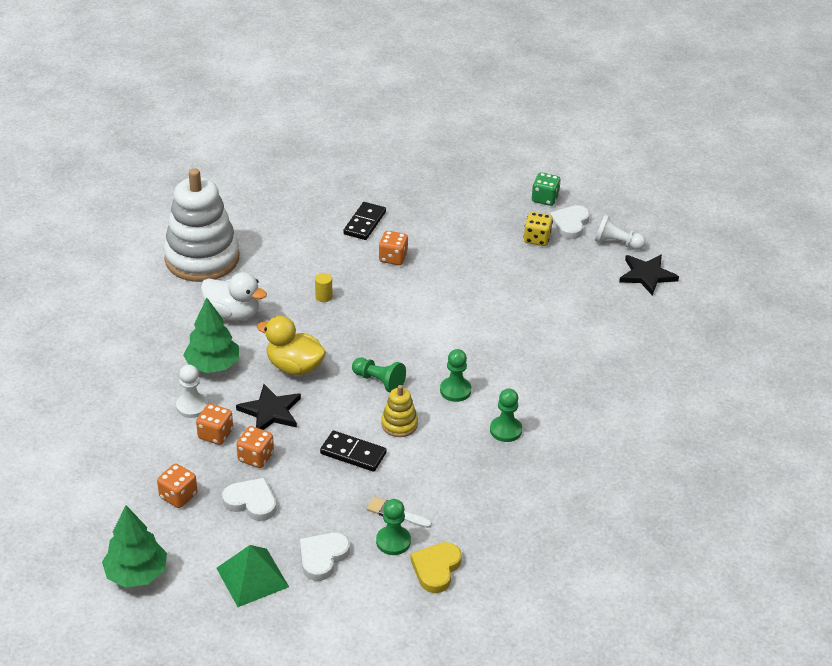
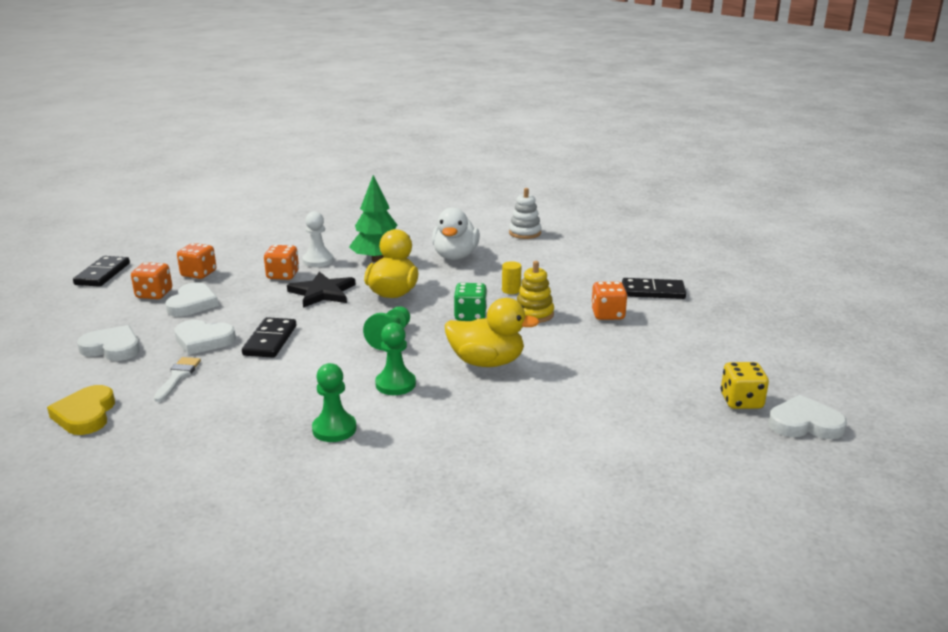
camera: 75 degrees right, 15 degrees down
(136, 573) = (102, 274): green tree -> black domino
(202, 258) = (525, 233): white stacking toy -> white stacking toy, size x0.44
(252, 577) = (90, 319): green pyramid -> none
(256, 457) = (255, 296): orange dice -> orange dice (154, 294)
(334, 496) = (203, 340): none -> white heart
(393, 541) = (133, 382): green pawn -> none
(399, 424) = (324, 359): yellow stacking toy -> yellow stacking toy (534, 314)
(436, 569) = (85, 414): yellow heart -> yellow heart turned 105 degrees counterclockwise
(441, 337) = (487, 362): none -> yellow duck
(545, 199) = (837, 396): green dice -> green dice (470, 316)
(616, 243) = (806, 472): white pawn -> none
(647, 275) = (756, 513): black star -> none

